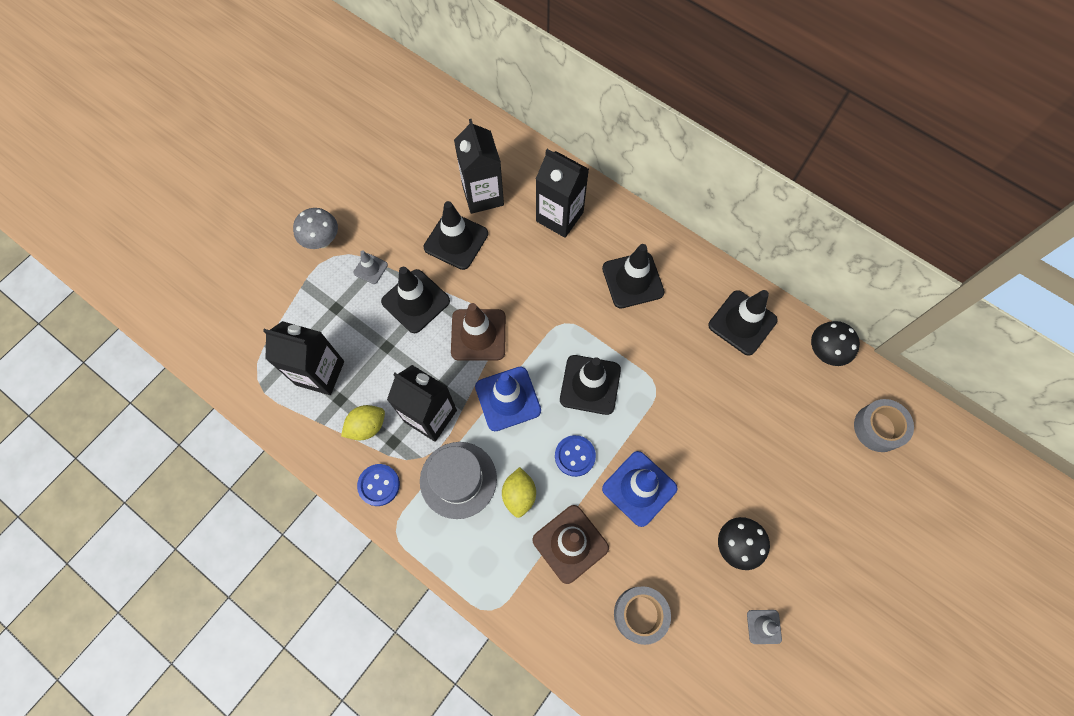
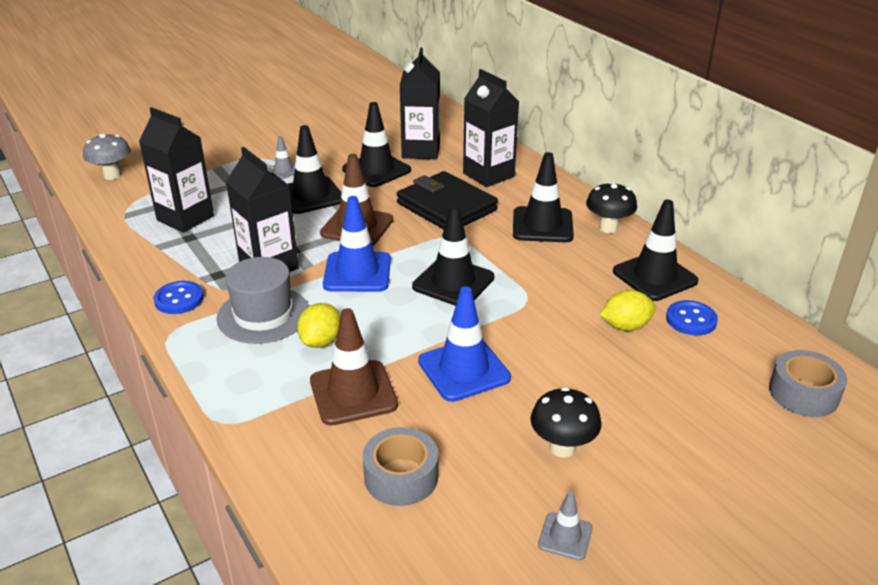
camera: 20 degrees right, 35 degrees down
(322, 241) = (253, 148): grey mushroom -> grey mushroom (112, 175)
(367, 426) = (200, 259): yellow lemon -> yellow lemon (625, 326)
(542, 279) = (446, 206): none -> black wallet
(575, 456) = (403, 328): blue button -> blue button (691, 320)
(824, 352) = (750, 318): black mushroom -> black mushroom (608, 228)

